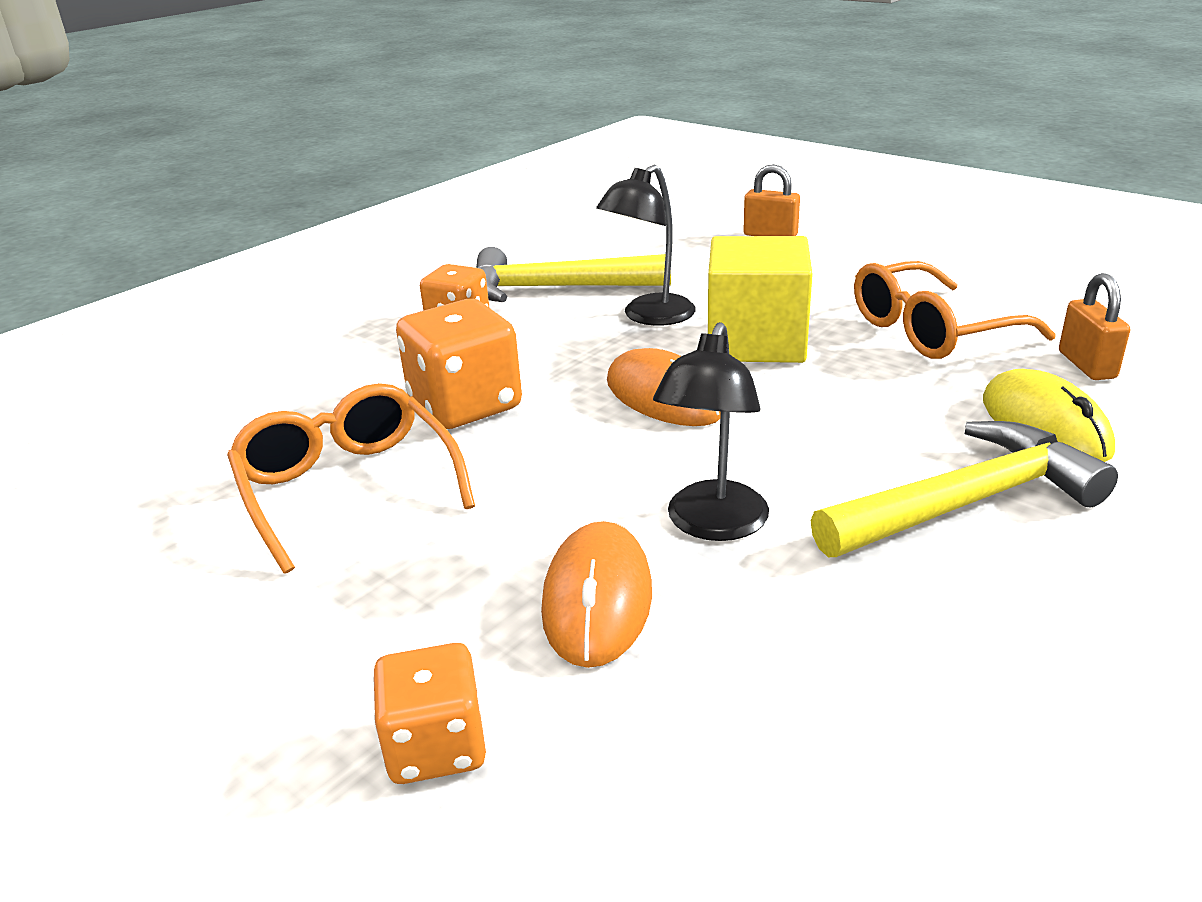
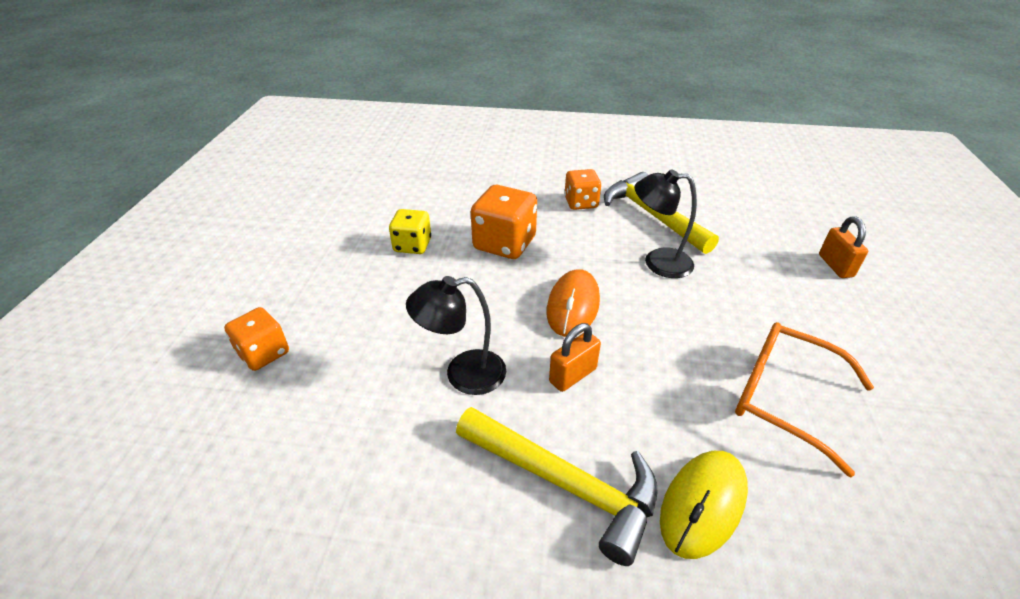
camera: 55 degrees right, 10 degrees up
(348, 488) = (412, 245): orange glasses -> yellow dice
(597, 599) = (378, 358): orange mouse -> none
(756, 342) = (674, 317): yellow cube -> none
(1086, 365) = (830, 511): orange padlock -> orange padlock (573, 375)

